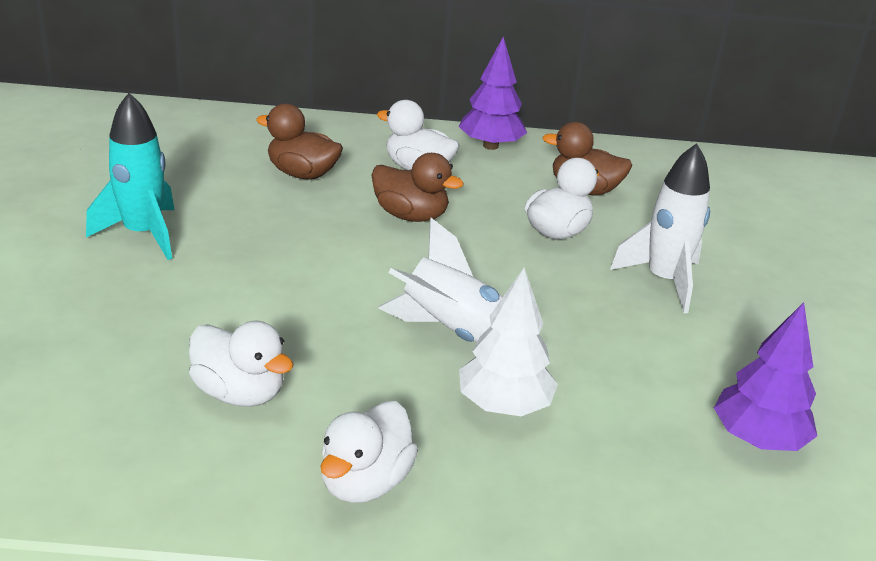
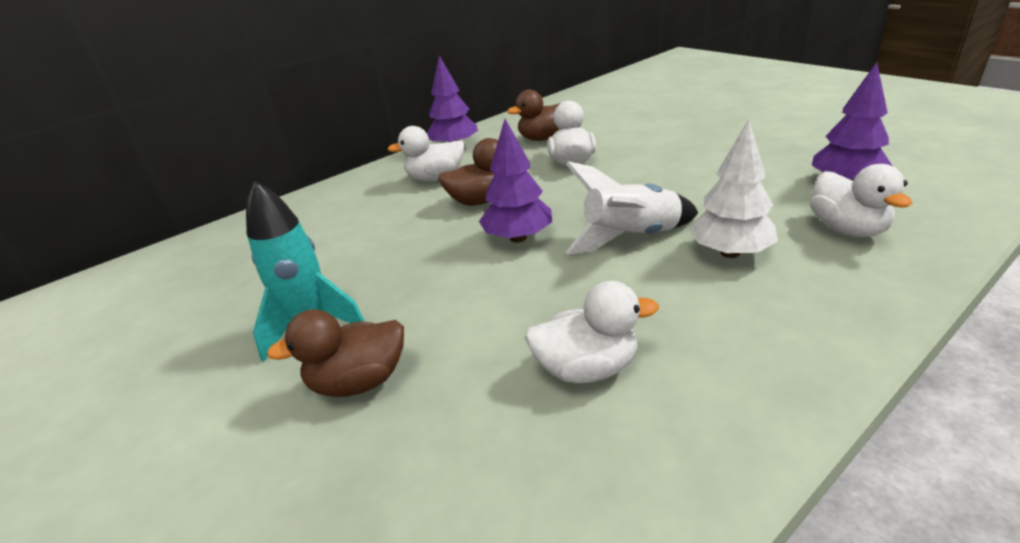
camera: 35 degrees left, 0 degrees up
(302, 174) = (366, 221): brown duck -> brown duck (359, 382)
(365, 482) = (766, 352): white duck -> white duck (847, 229)
(377, 269) = (518, 238): none -> purple tree
(664, 281) = (663, 151): white rocket -> none

